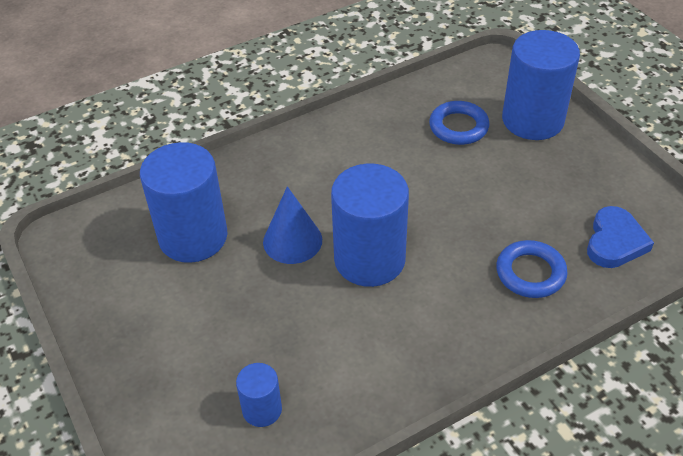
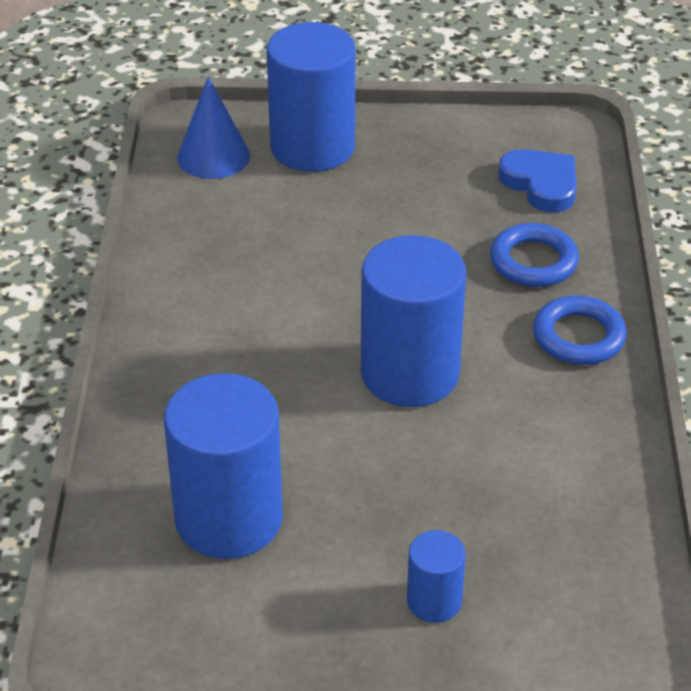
camera: 60 degrees left, 5 degrees down
(262, 409) = (560, 559): blue cylinder -> blue cylinder (434, 601)
(292, 240) = (321, 426): blue cone -> blue cone (213, 156)
(458, 127) = (265, 206): blue ring -> blue ring (578, 337)

